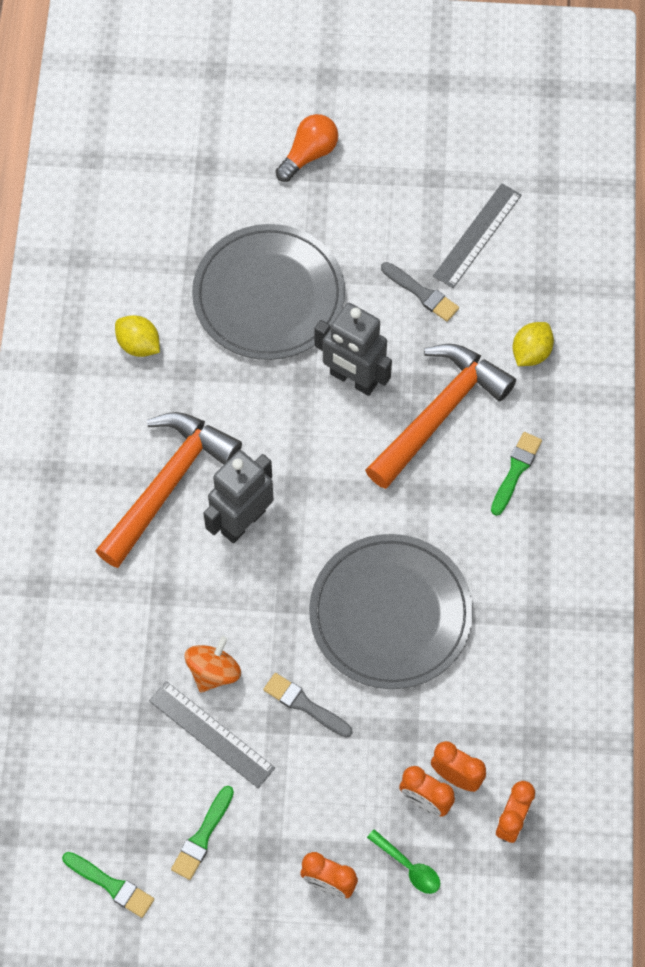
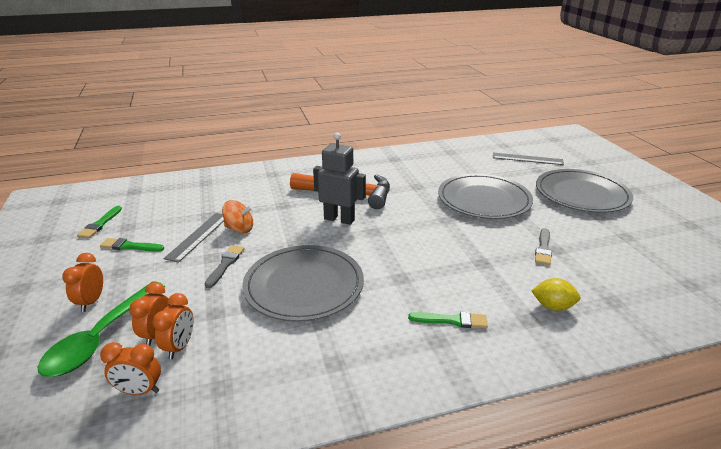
camera: 70 degrees right, 35 degrees down
(139, 345) = (420, 172): yellow lemon -> none
(309, 154) = (581, 194): orange light bulb -> grey plate
(353, 379) = (459, 236): grey robot -> none
(409, 867) = (101, 338): green spoon -> green spoon, size x2.14
(439, 413) = (466, 274): orange hammer -> none
(477, 235) = (611, 262): grey ruler -> grey ruler (527, 159)

